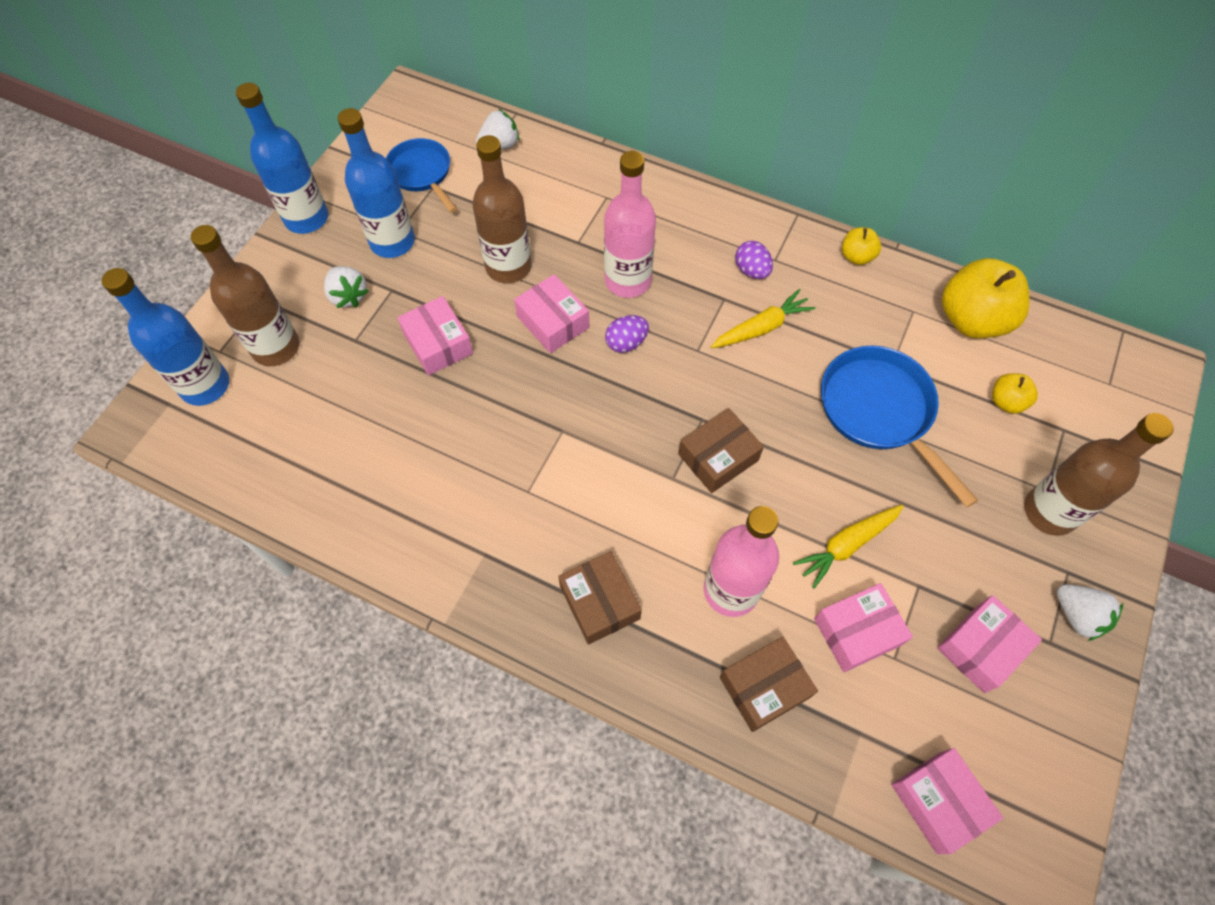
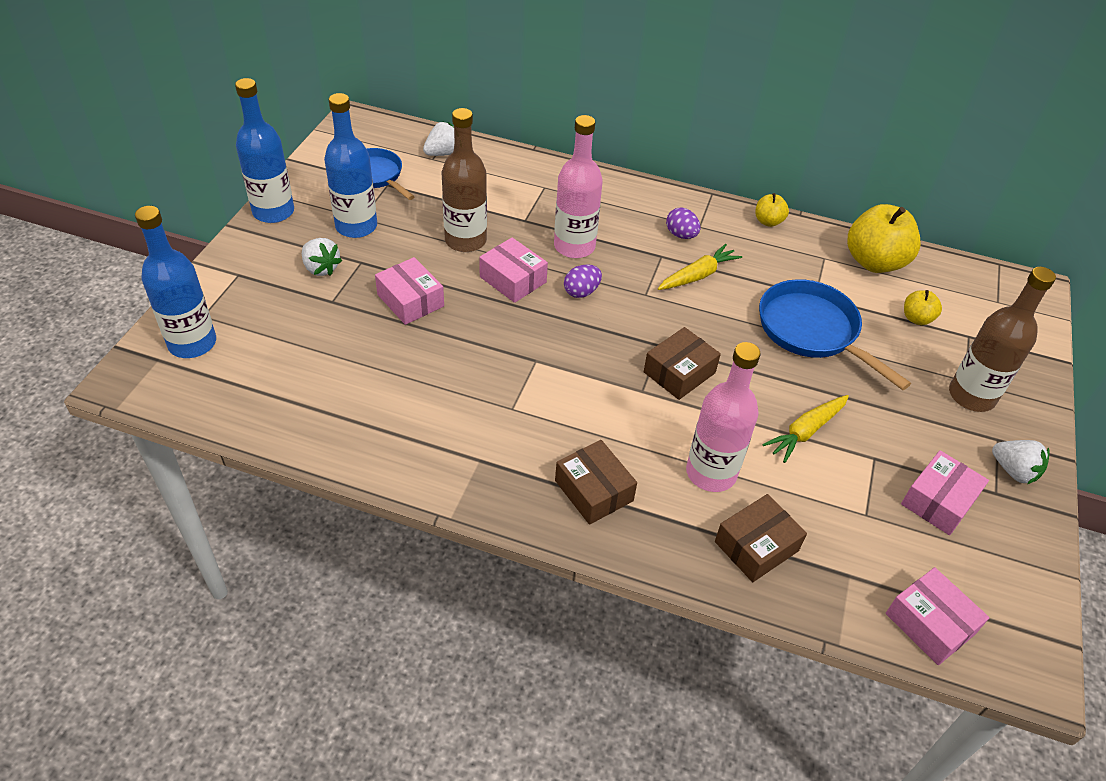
camera: 10 degrees left, 15 degrees down
(276, 347) = (257, 310): brown bottle -> none
(857, 632) = (829, 497): pink box -> none

